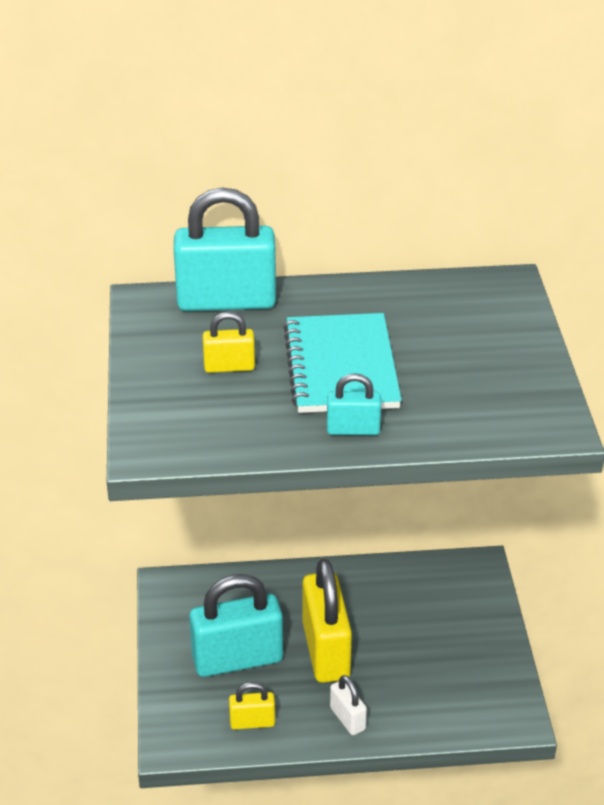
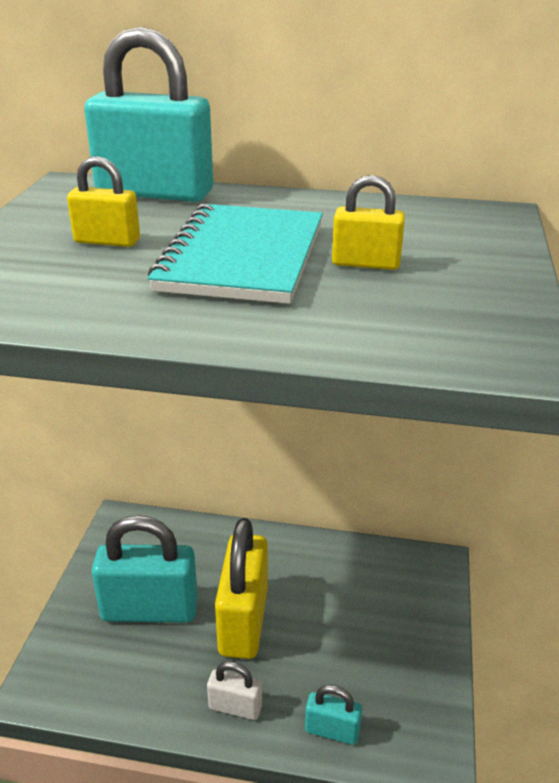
camera: 15 degrees right, 5 degrees down
(252, 722) = (131, 686): yellow padlock -> yellow padlock (366, 263)
(347, 719) = (235, 707): white padlock -> white padlock turned 60 degrees counterclockwise
(353, 429) = (211, 318): turquoise padlock -> turquoise padlock (332, 730)

